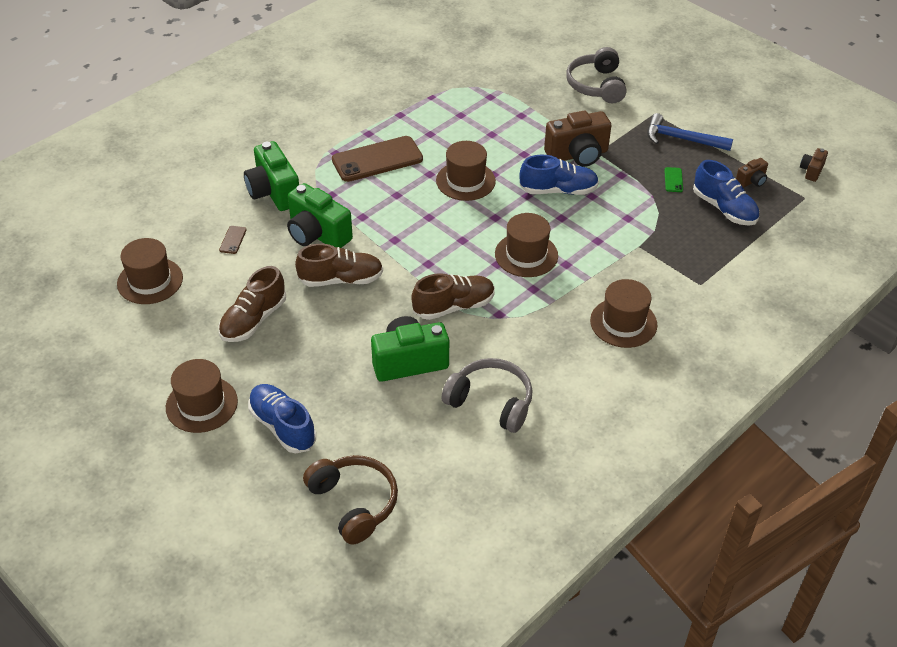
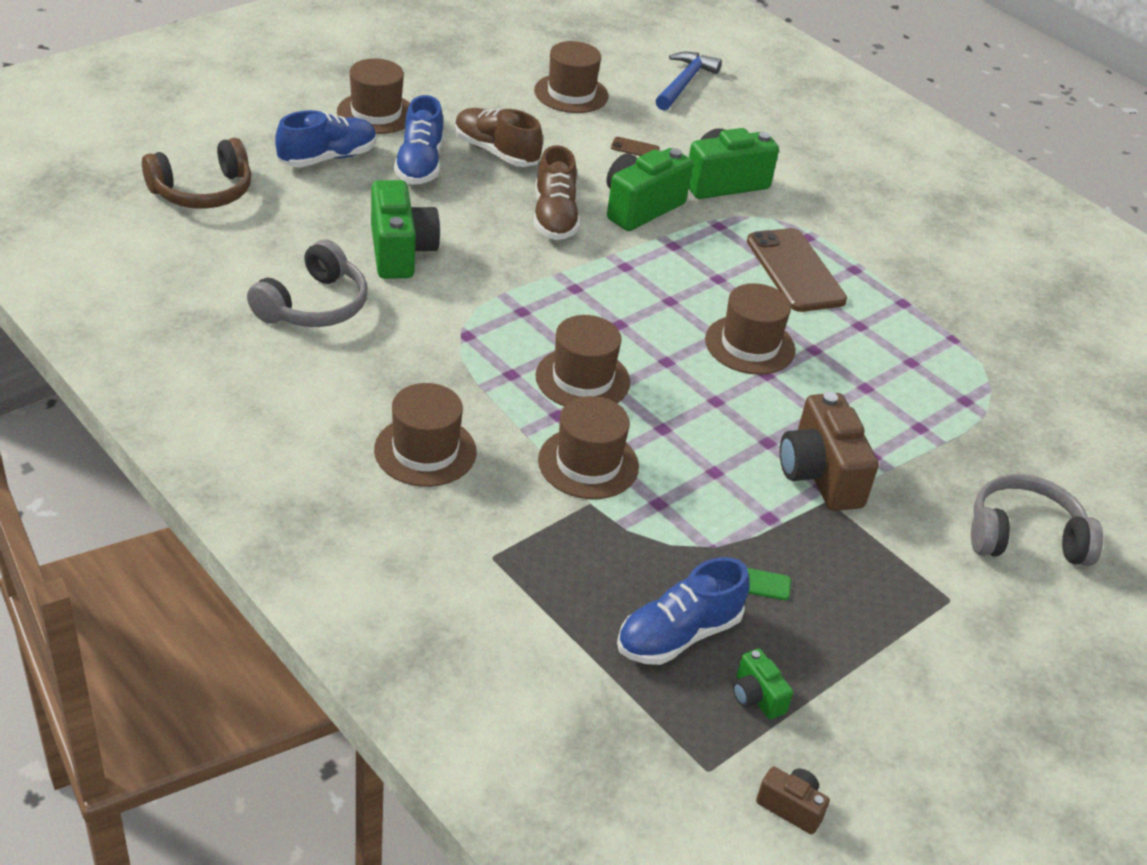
camera: 90 degrees right, 5 degrees down
(453, 306) = (489, 299): brown shoe -> none
(558, 190) = (728, 437): blue shoe -> blue shoe (420, 164)
(605, 248) = (588, 463): none -> brown hat
(682, 139) = (877, 622): blue hammer -> blue hammer (684, 83)
(751, 181) = (756, 697): brown camera -> green camera

